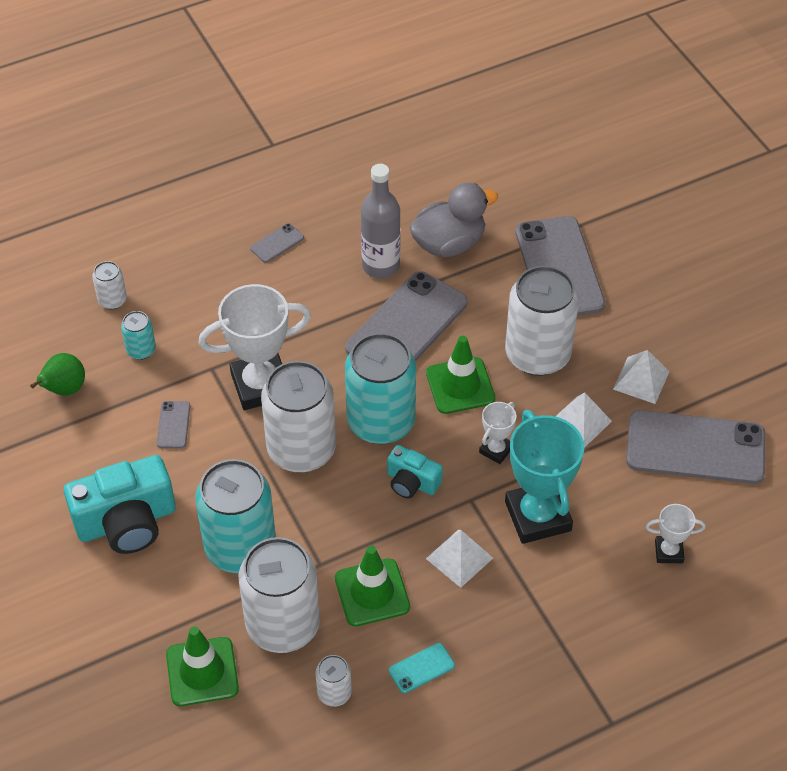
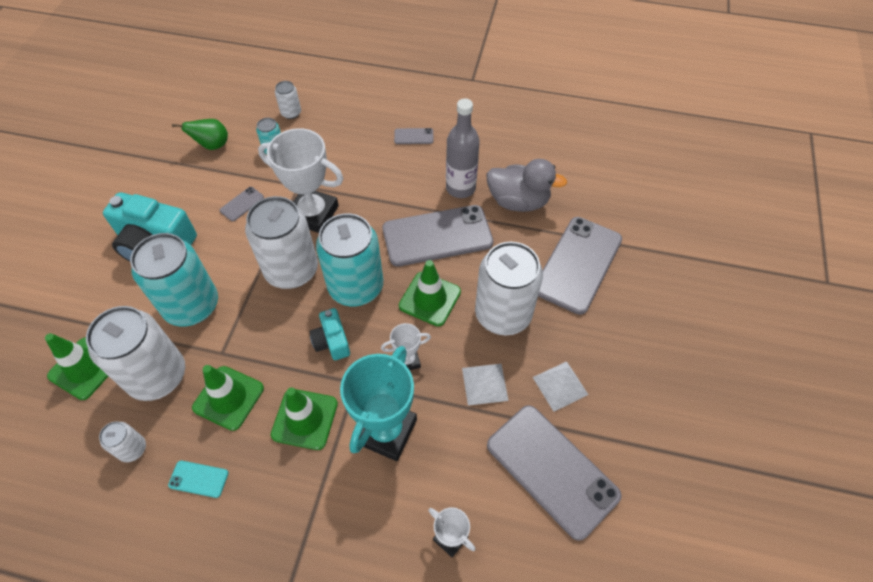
camera: 40 degrees right, 5 degrees up
(459, 558) = (305, 419): white pyramid -> green traffic cone

